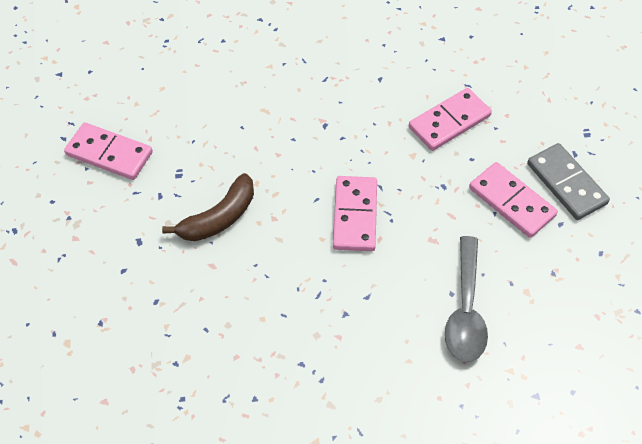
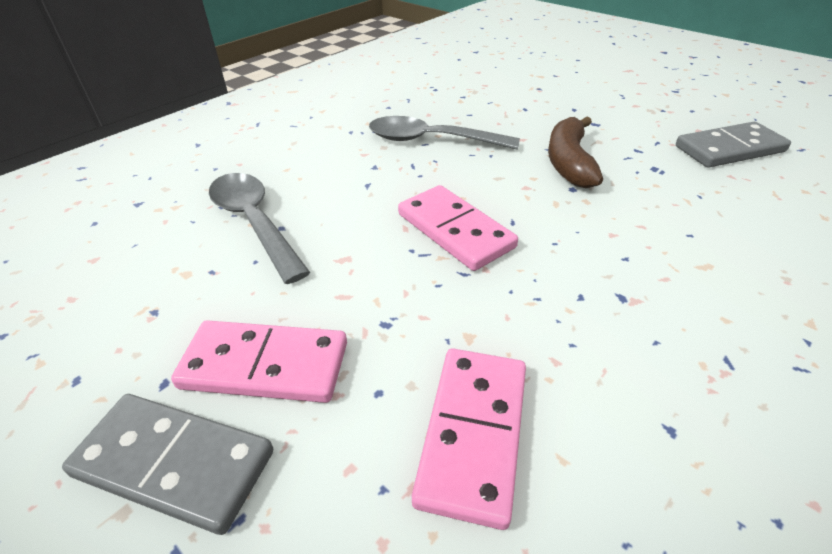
camera: 140 degrees right, 15 degrees down
(109, 153) = (729, 149): pink domino -> grey domino
(275, 314) = (431, 140): none -> grey spoon

